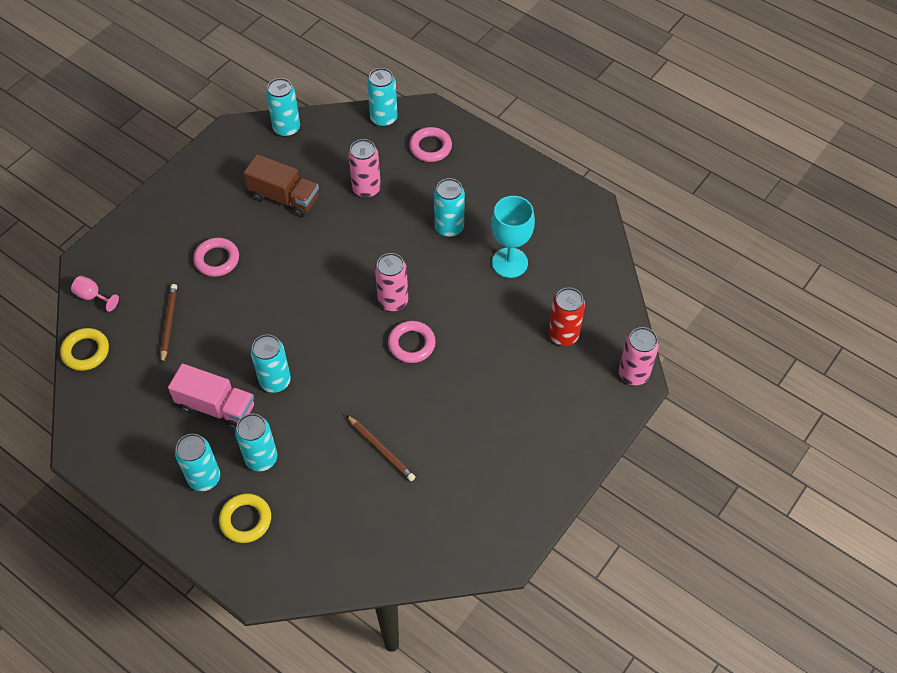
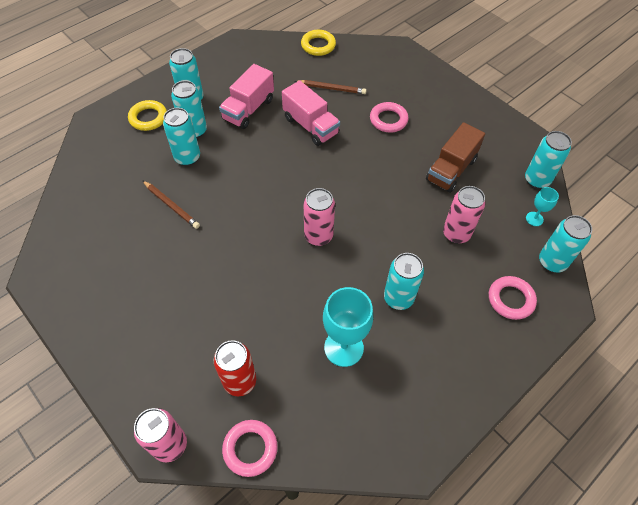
camera: 100 degrees right, 0 degrees up
(93, 296) = (366, 50): pink goblet -> none
(236, 335) = (310, 126): none -> pink truck
(275, 381) = (260, 145): turquoise can -> turquoise can (187, 157)
(336, 131) = (534, 219): none -> turquoise goblet
(381, 449) = (171, 206): brown pencil -> brown pencil turned 105 degrees counterclockwise
(411, 344) = (268, 243): pink ring -> pink ring (250, 448)

